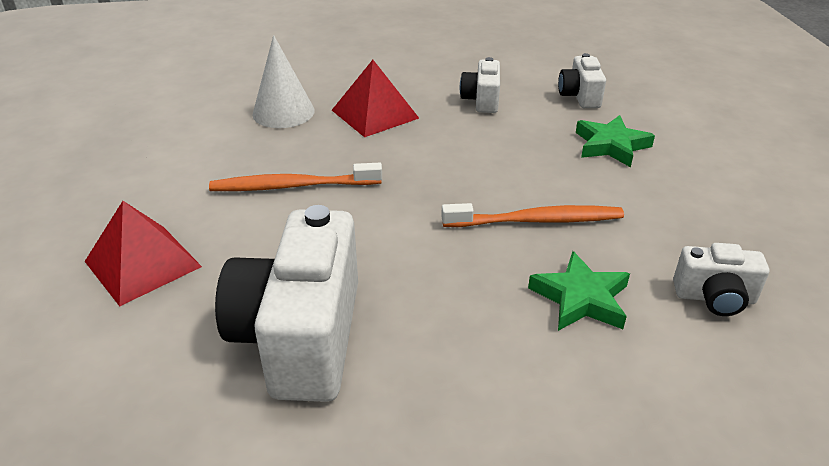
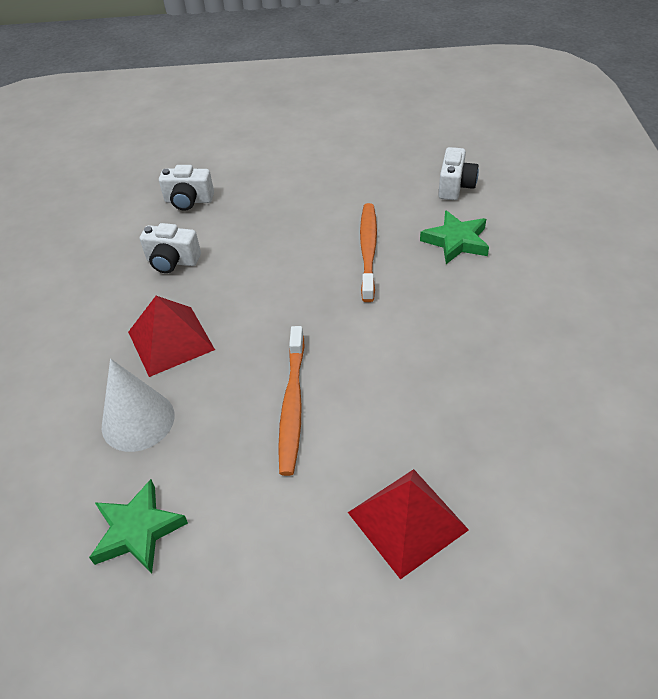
camera: 80 degrees left, 10 degrees up
(301, 337) = (501, 391): white camera -> none
(611, 145) = (273, 197): green star -> green star (138, 530)

